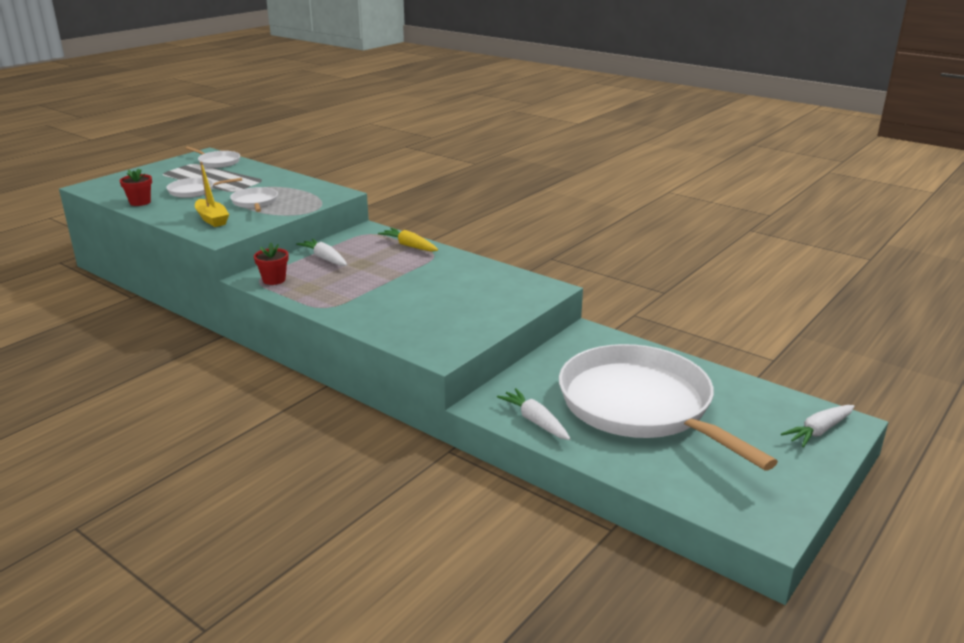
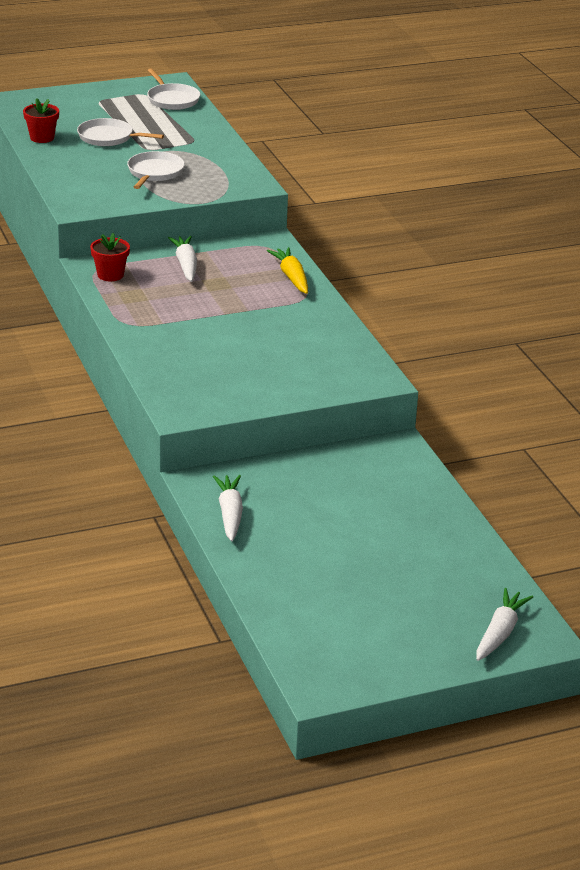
camera: 30 degrees right, 5 degrees up
(212, 219) = (91, 183): yellow boat -> none
(640, 406) = (350, 540): white pan -> none
(819, 431) = (499, 633): white carrot -> white carrot turned 120 degrees clockwise

